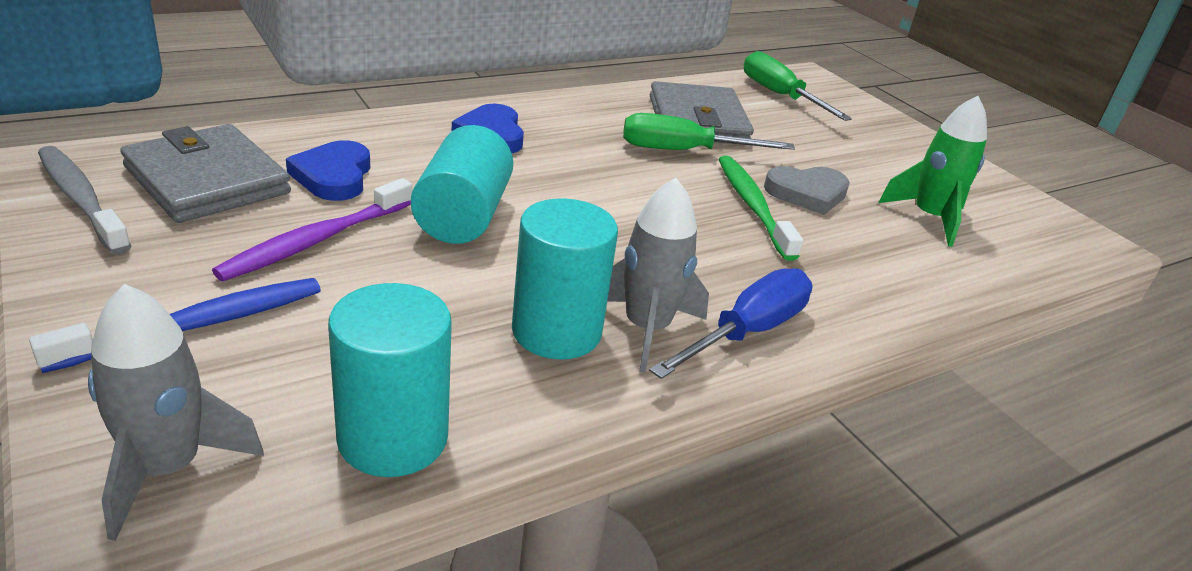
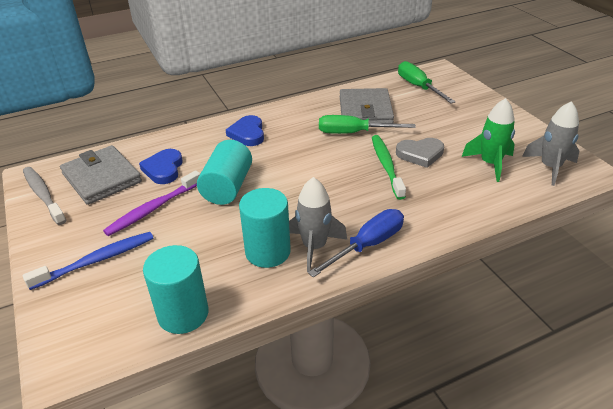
camera: 10 degrees right, 5 degrees up
(167, 469) = (83, 334): grey rocket -> grey rocket (550, 167)

